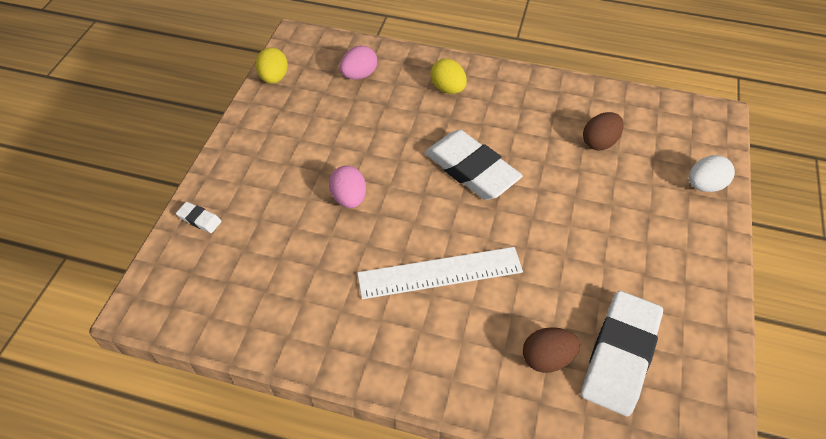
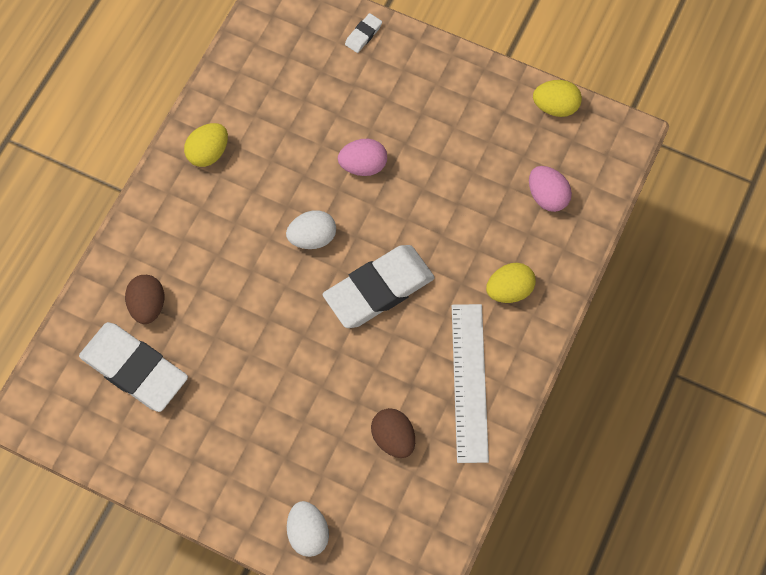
camera: 100 degrees right, 15 degrees up
(354, 336) = (208, 153): none -> yellow egg
(433, 226) = (312, 237): none -> white egg
(440, 273) = (256, 234): white ruler -> white ruler (469, 382)

